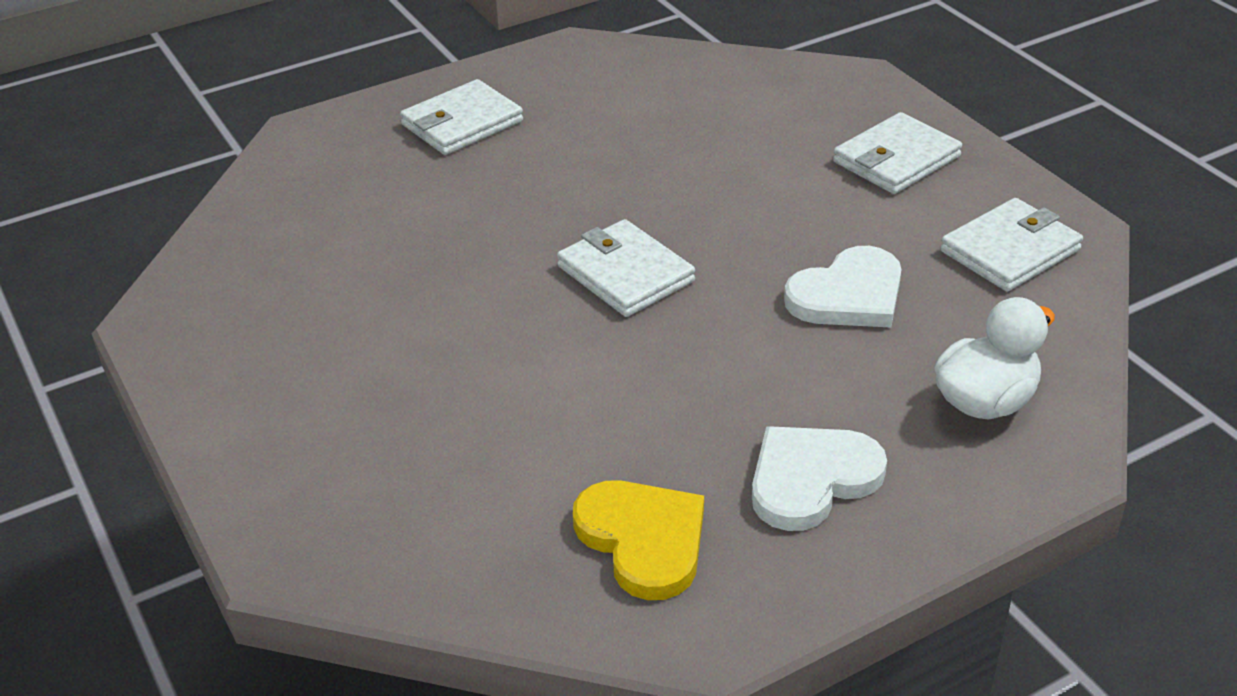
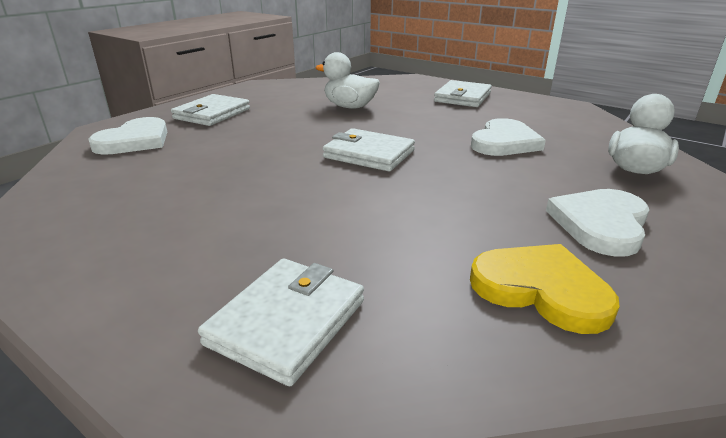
camera: 25 degrees left, 10 degrees down
(334, 169) = (135, 141): none -> white heart
(680, 148) = (349, 107): none -> white duck
(1010, 250) = (557, 116): white wallet -> white wallet (287, 322)

